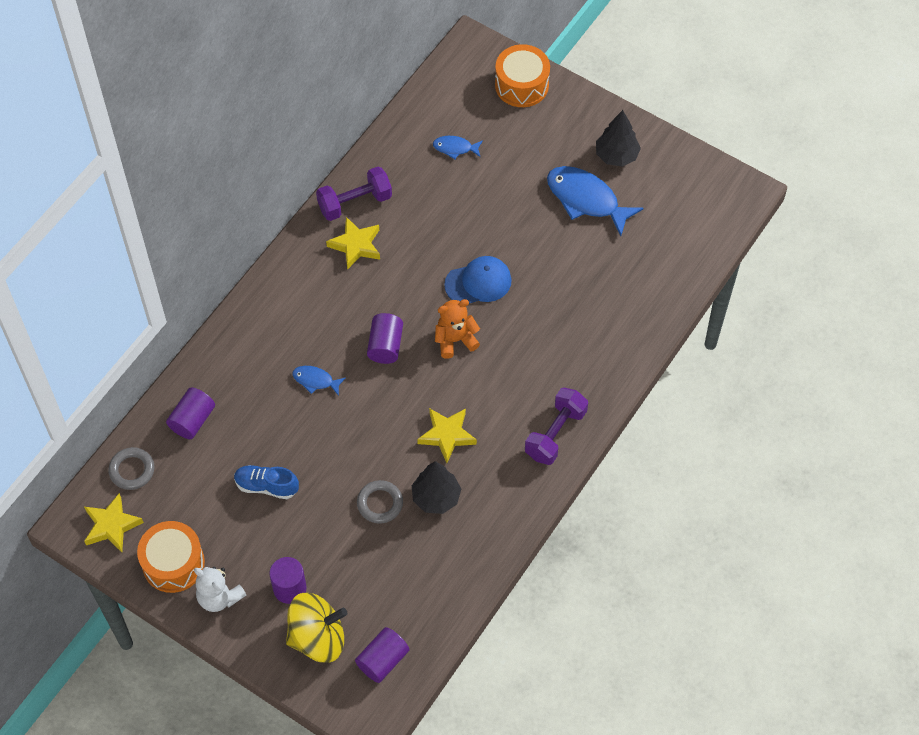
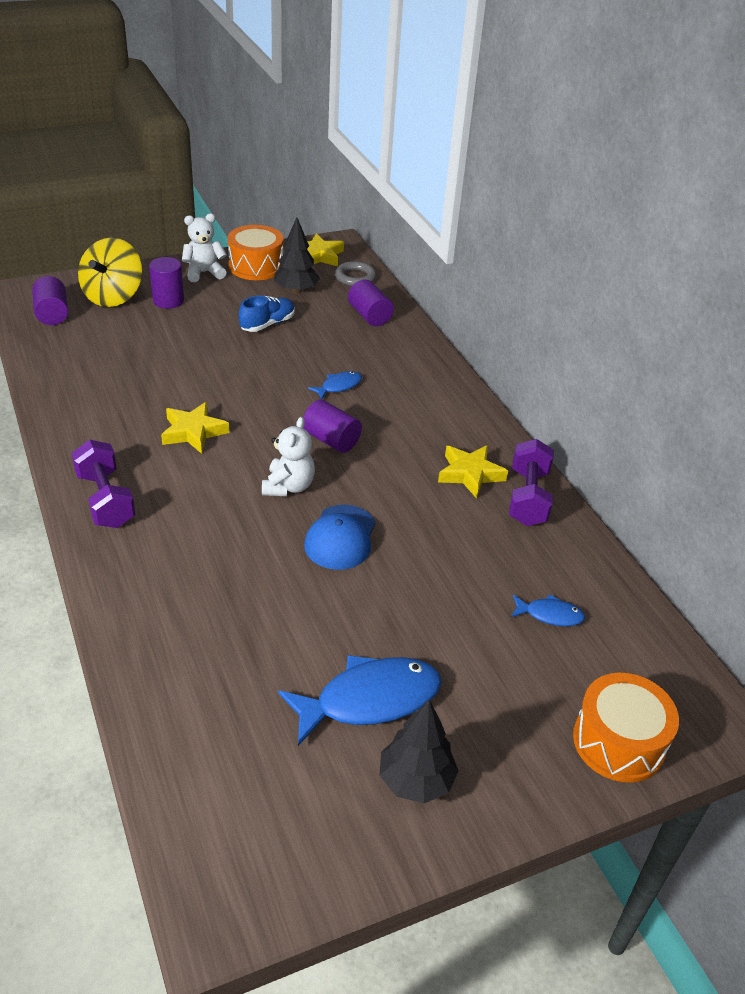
camera: 120 degrees right, 20 degrees down
(380, 503) = (179, 368): grey ring -> none
(436, 497) = (144, 398): black tree -> black tree (296, 290)
(455, 148) = (550, 615): blue fish -> blue fish turned 60 degrees clockwise
(455, 340) = (288, 486): orange teddy bear -> white teddy bear

